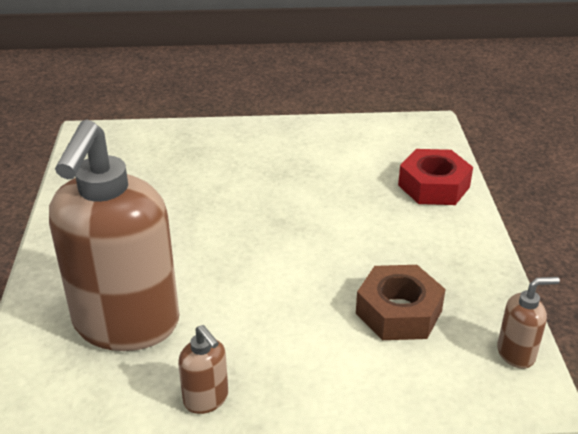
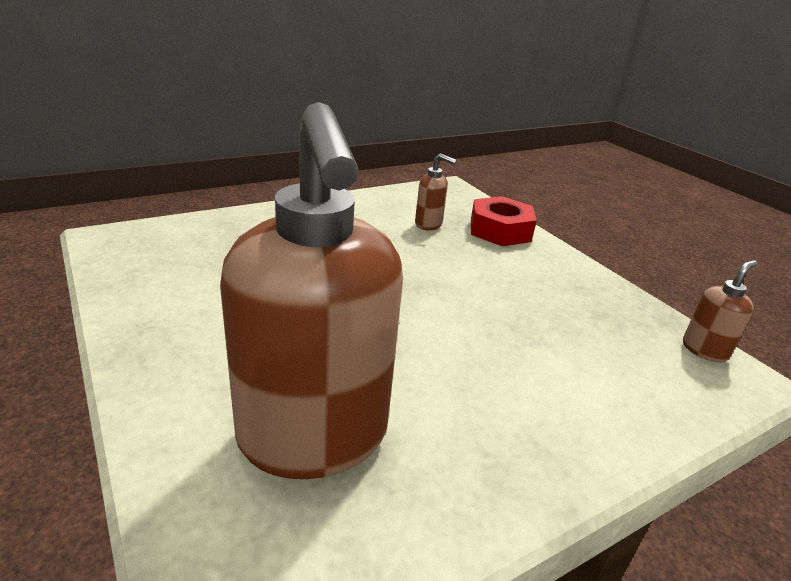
camera: 30 degrees left, 5 degrees down
(206, 399) = (489, 499): brown soap dispenser -> brown soap dispenser (429, 224)
(399, 312) = (580, 340): brown nut -> none

